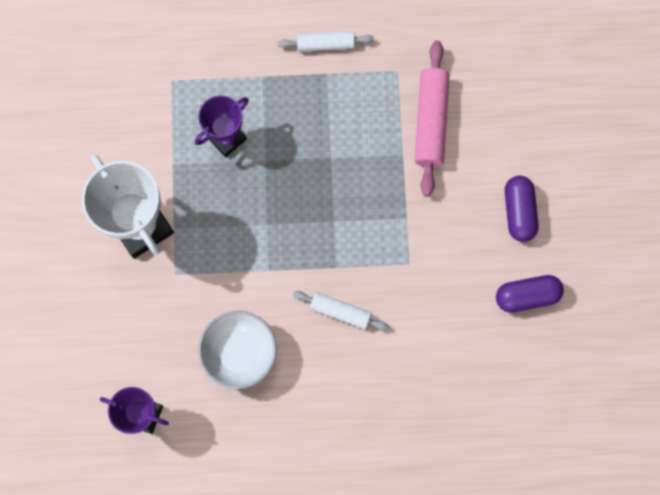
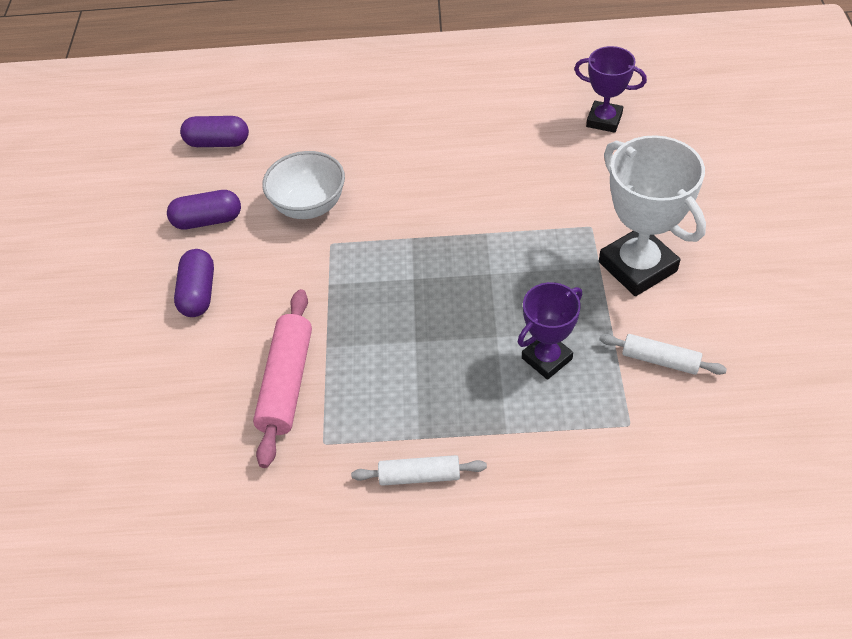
camera: 175 degrees left, 25 degrees down
(240, 353) = (512, 166): white bowl -> white bowl (309, 206)
(340, 311) = (407, 201): white rolling pin -> white rolling pin (660, 360)
(537, 402) = (218, 143): none -> purple capsule

